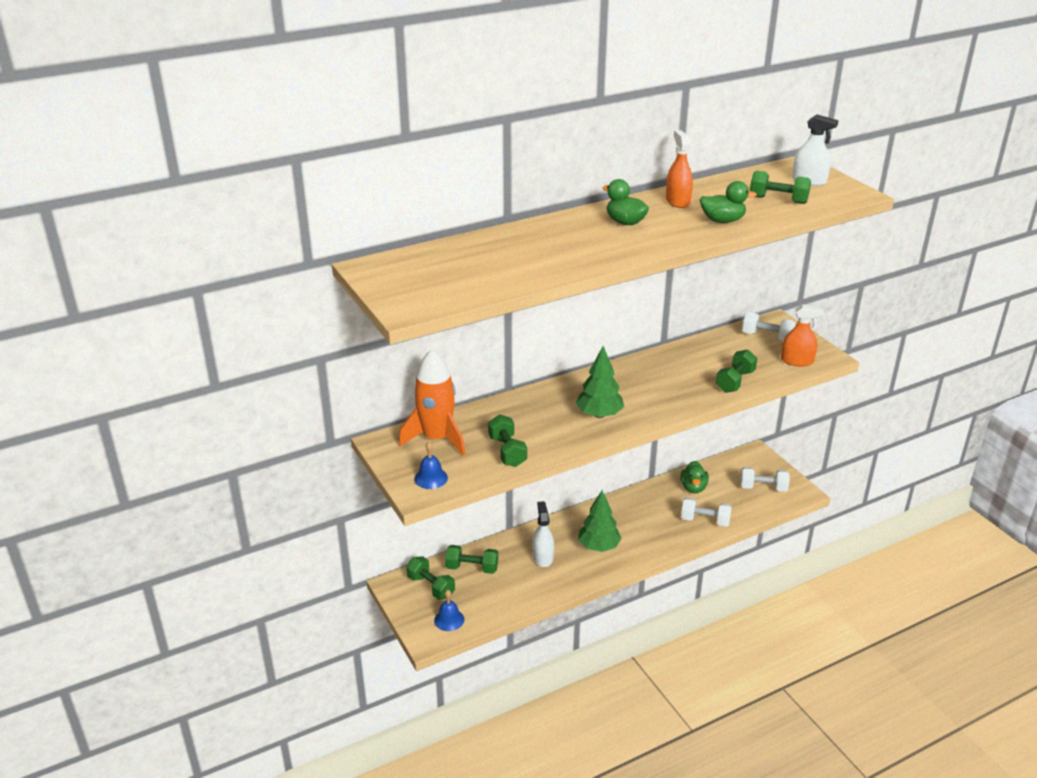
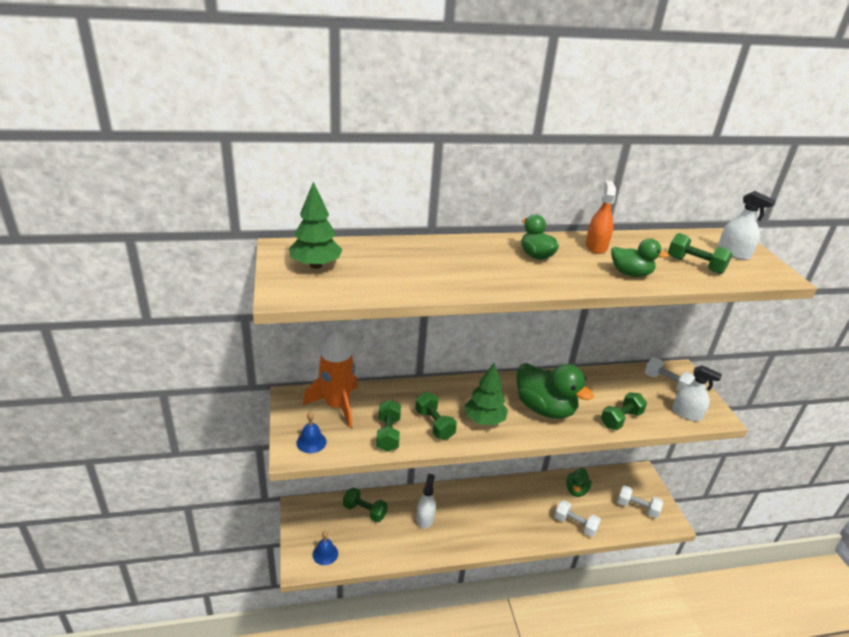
camera: 15 degrees right, 0 degrees up
(431, 586) = (325, 518): green dumbbell -> green dumbbell (434, 424)
(598, 546) = (475, 522): green tree -> green tree (315, 265)
(655, 389) = (544, 408): none -> green duck
(797, 361) = (687, 413): orange spray bottle -> white spray bottle

